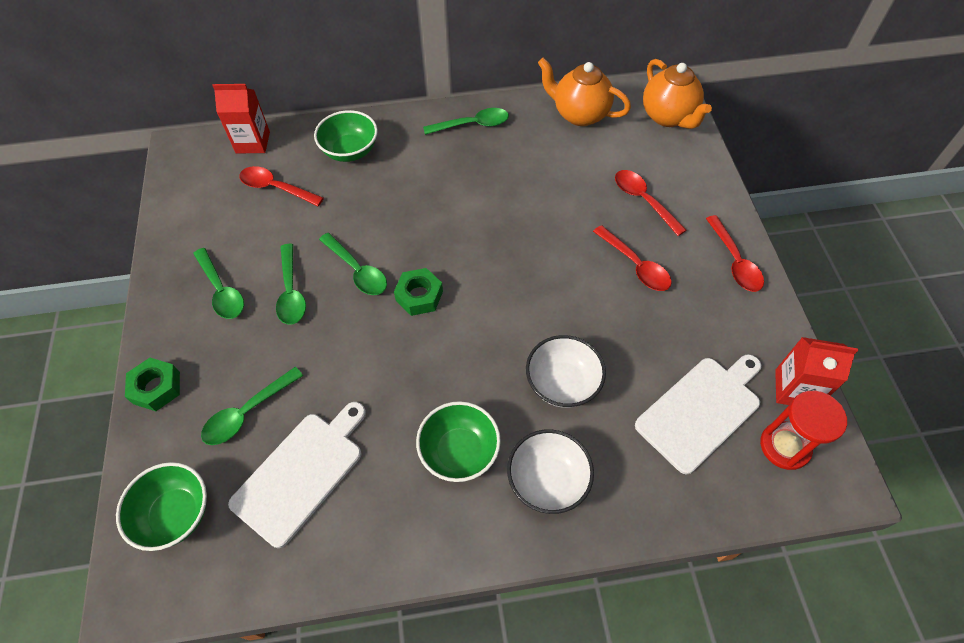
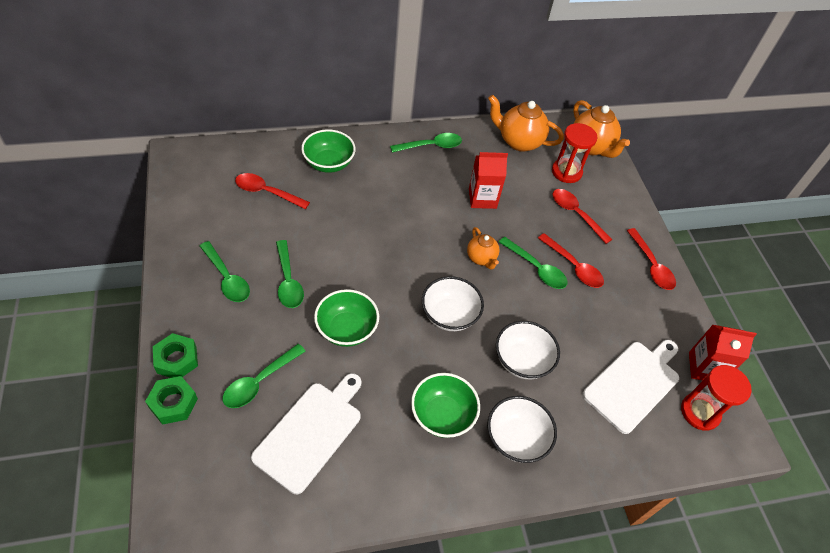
camera: 10 degrees left, 5 degrees down
(176, 514) = (204, 466): green bowl -> green bowl (346, 329)
(253, 142) = (243, 152): red carton -> red carton (482, 198)
(357, 271) = (344, 265): green spoon -> green spoon (536, 269)
(419, 296) = (398, 287): green nut -> green nut (173, 403)
(478, 329) = (449, 315): none -> white bowl
(522, 258) = (481, 258): none -> orange teapot
(635, 149) = (566, 172): none -> red hourglass

